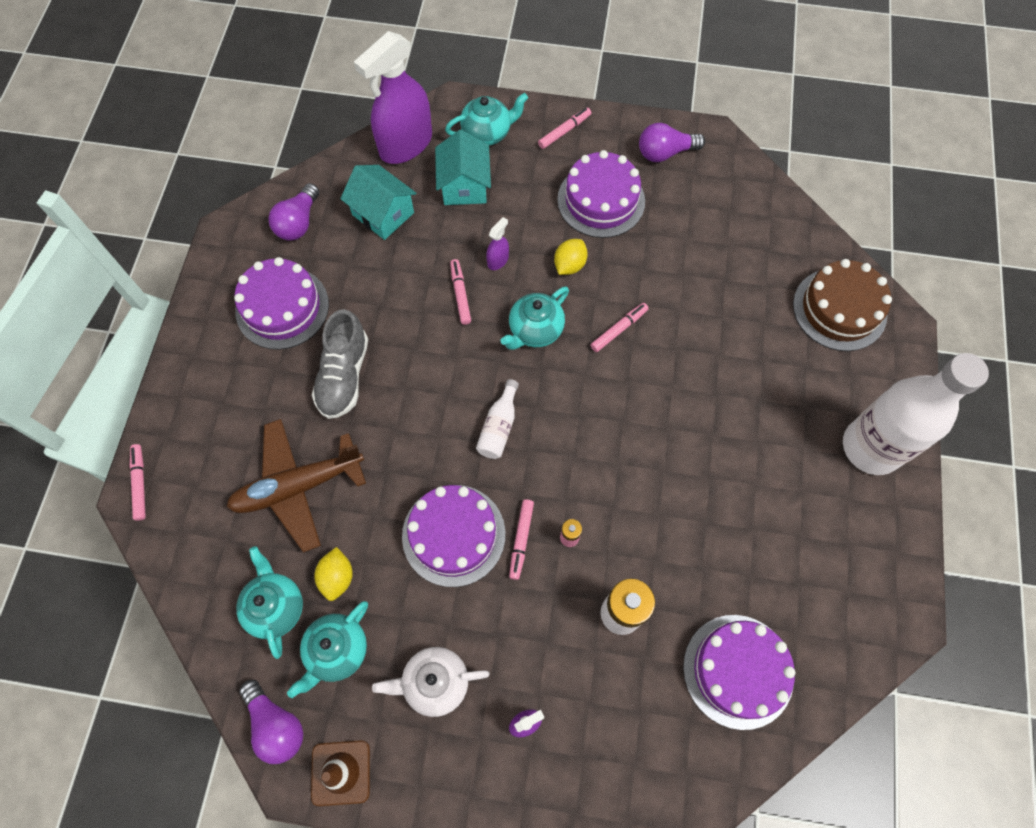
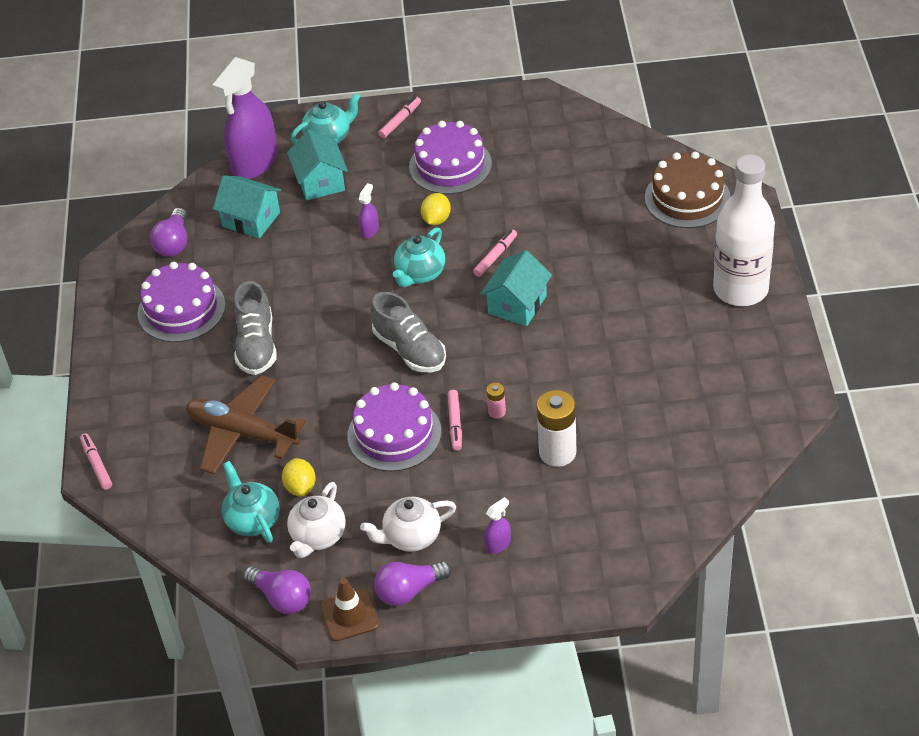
camera: 10 degrees left, 20 degrees down
(298, 486) = (243, 433): brown plane -> brown plane turned 60 degrees clockwise
(337, 651) = (318, 536): turquoise teapot -> white teapot
(460, 294) = (343, 263): pink marker -> none
(499, 427) = (410, 350): white bottle -> grey shoe
(626, 399) = (517, 304): none -> turquoise house
(665, 153) = (498, 117): purple light bulb -> purple light bulb (409, 591)
(738, 671) = (668, 466): purple cake -> none

